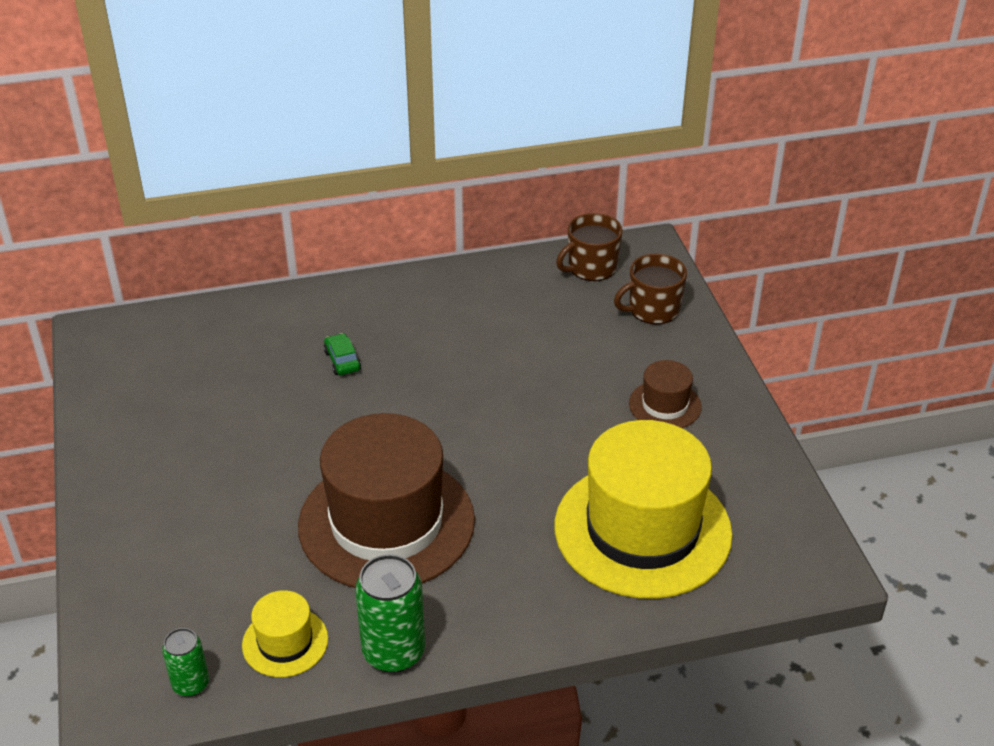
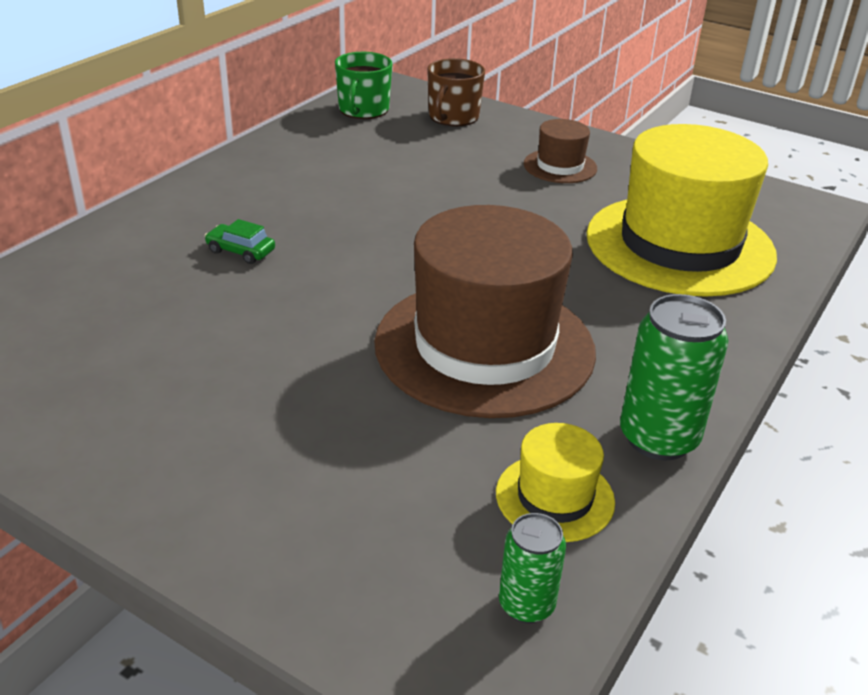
camera: 45 degrees left, 5 degrees down
(591, 267) = (363, 110): brown mug -> green mug

